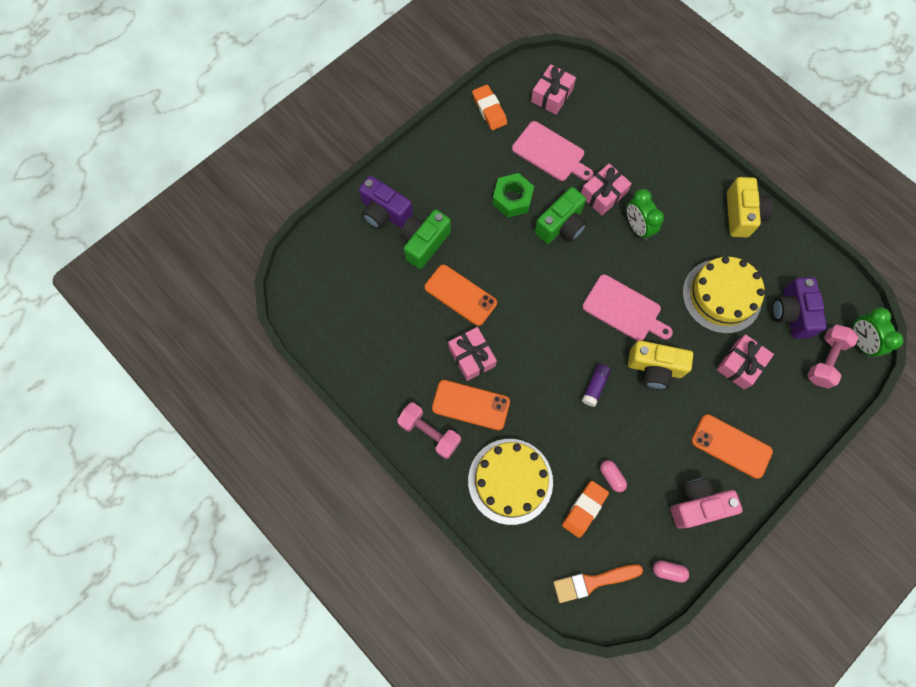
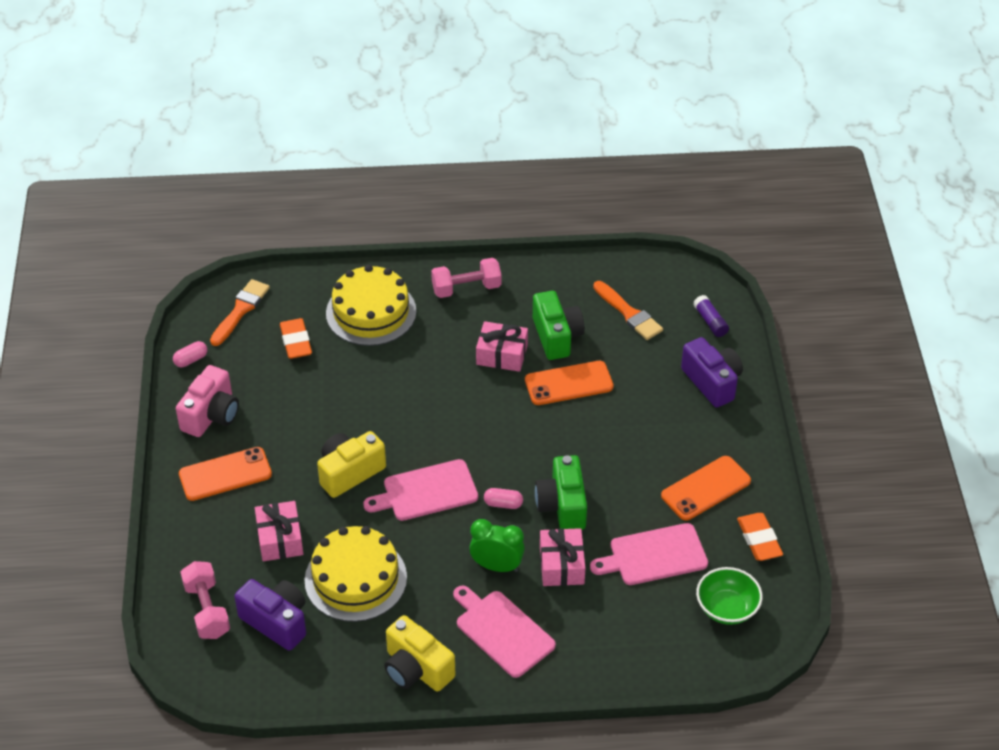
camera: 130 degrees right, 25 degrees down
(363, 305) = (629, 313): none -> orange brush
(384, 212) = (712, 382): purple camera -> purple camera turned 75 degrees clockwise
(424, 243) = (649, 391): green camera -> green camera (556, 336)
(471, 405) = (460, 327): orange phone -> orange phone (706, 488)
(489, 110) = (759, 540): orange eraser -> orange eraser turned 60 degrees clockwise
(512, 199) = (631, 487): green nut -> none
(552, 95) = (727, 608): pink gift -> green bowl
(595, 386) = (382, 419): purple glue stick -> purple glue stick (710, 321)
(611, 477) = (298, 376): pink capsule -> pink capsule (503, 504)
(675, 191) = (502, 631): none -> pink cutting board
(860, 341) = (188, 655): green clock -> none

